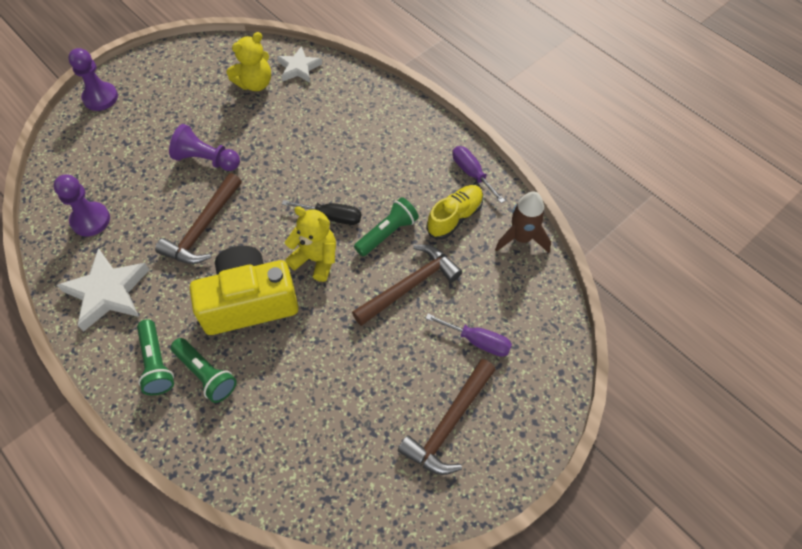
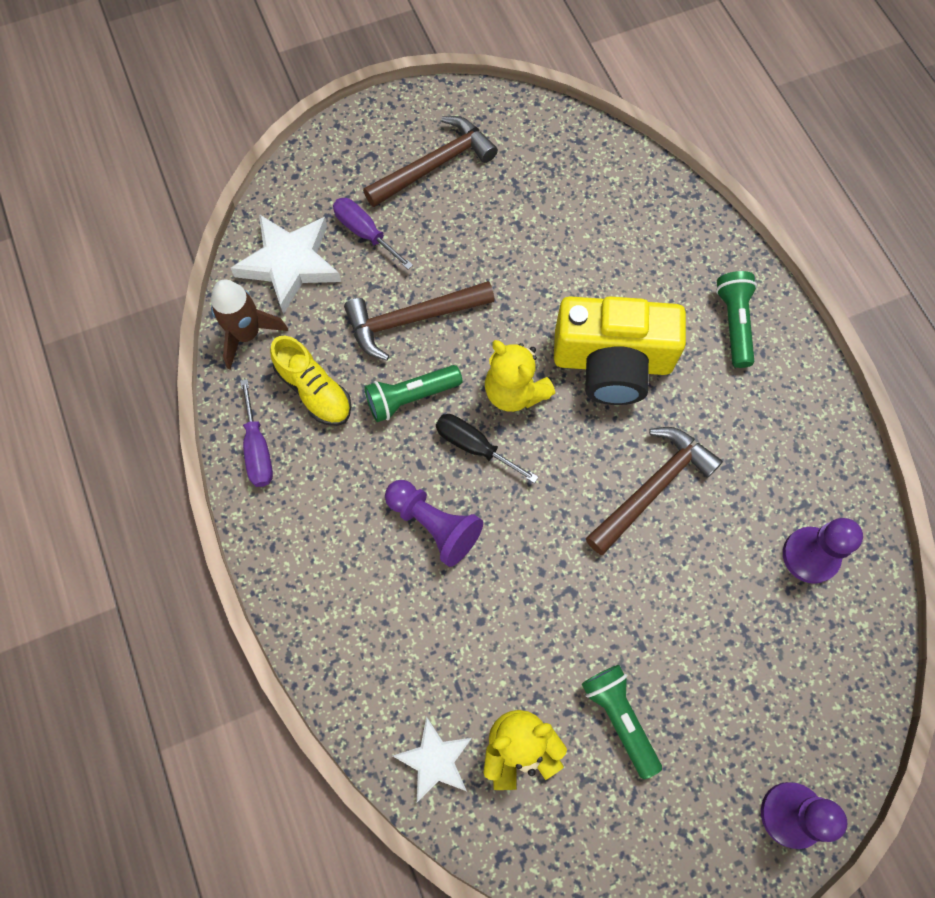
camera: 160 degrees left, 10 degrees up
(108, 292) = (788, 433): white star -> white star (289, 264)
(206, 160) = (629, 608): purple pawn -> purple pawn (434, 525)
(206, 374) = (678, 293): green flashlight -> green flashlight (619, 718)
(455, 217) = (314, 391): yellow shoe -> yellow shoe turned 105 degrees counterclockwise

